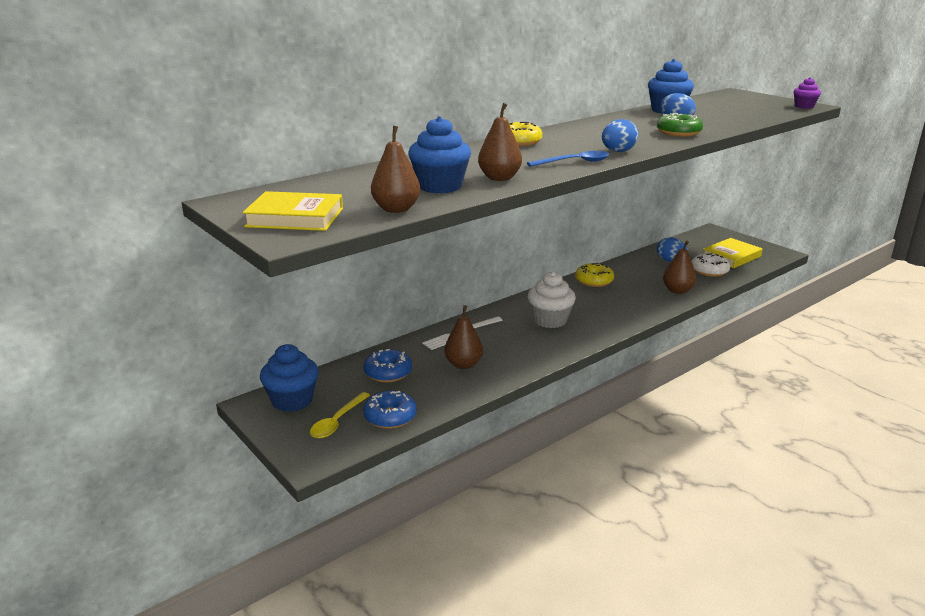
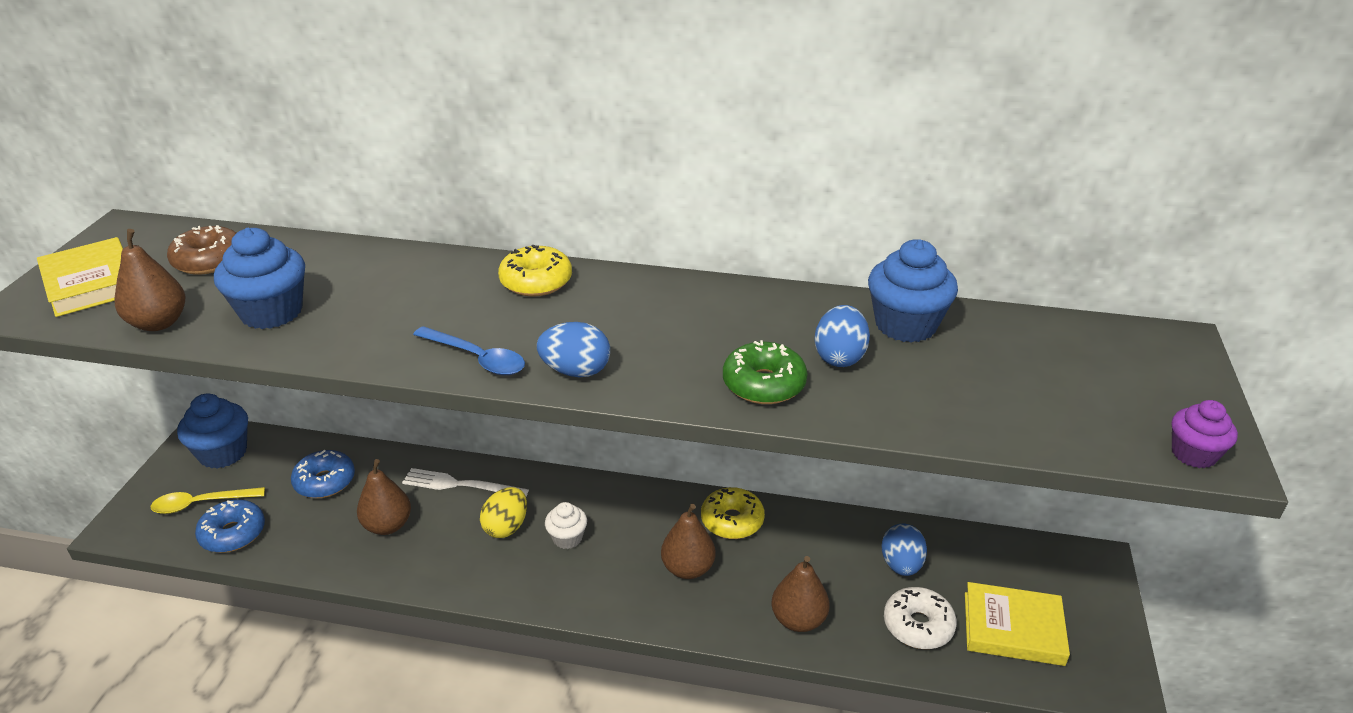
camera: 50 degrees right, 10 degrees up
(336, 189) = (209, 260): none -> brown donut
(499, 178) = (343, 335): brown pear -> brown pear (688, 568)
(517, 332) = (506, 527): none -> yellow egg
(550, 320) = (567, 538): white cupcake -> white cupcake, size x0.59

